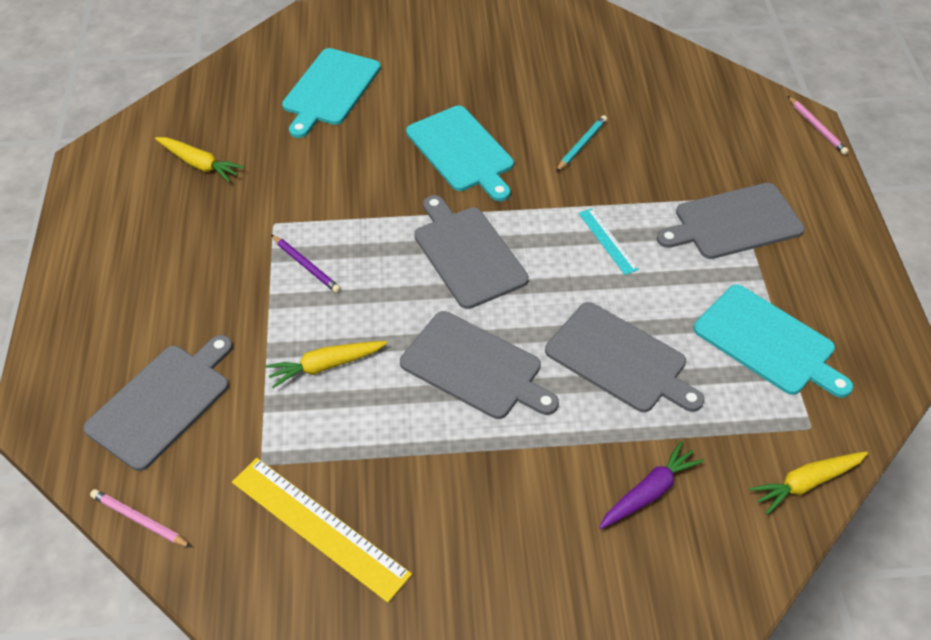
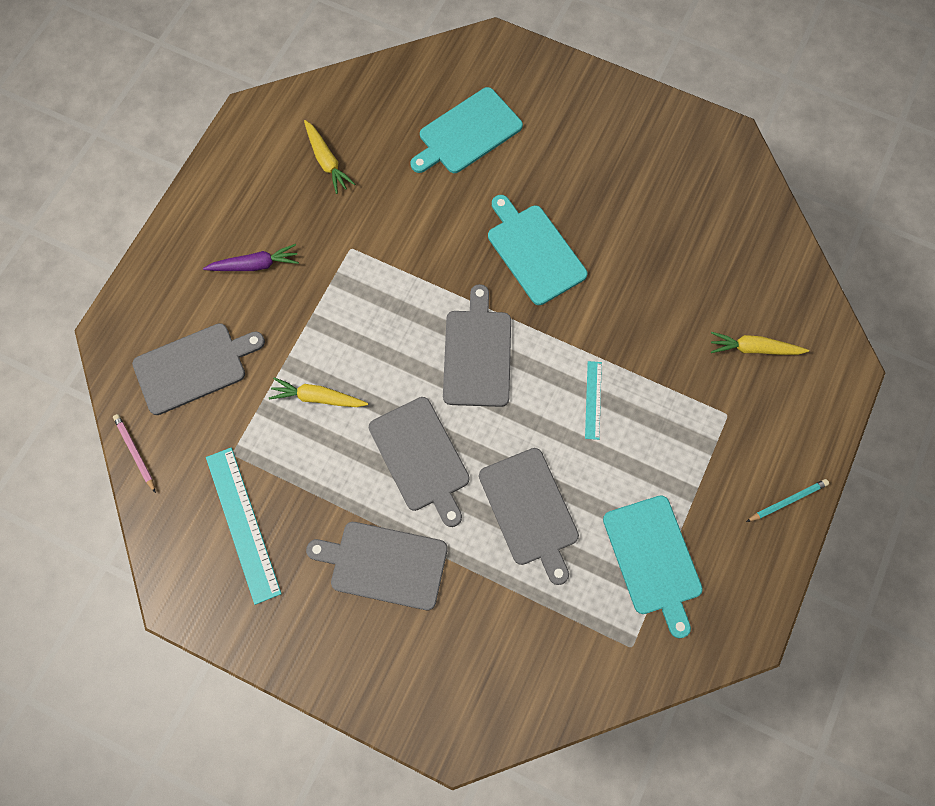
camera: 30 degrees right, 20 degrees up
(306, 265) = (353, 301): purple pencil -> none
(319, 527) = (243, 524): yellow ruler -> turquoise ruler
(462, 151) = (534, 251): turquoise cutting board -> turquoise cutting board turned 150 degrees clockwise
(581, 145) = (636, 294): turquoise pencil -> turquoise pencil (787, 501)
(649, 492) = (477, 627): purple carrot -> purple carrot (255, 265)
(734, 222) = (708, 437): grey cutting board -> grey cutting board (384, 564)
(806, 483) = (594, 687): yellow carrot -> yellow carrot (754, 348)
(817, 127) = (853, 381): pink pencil -> none

